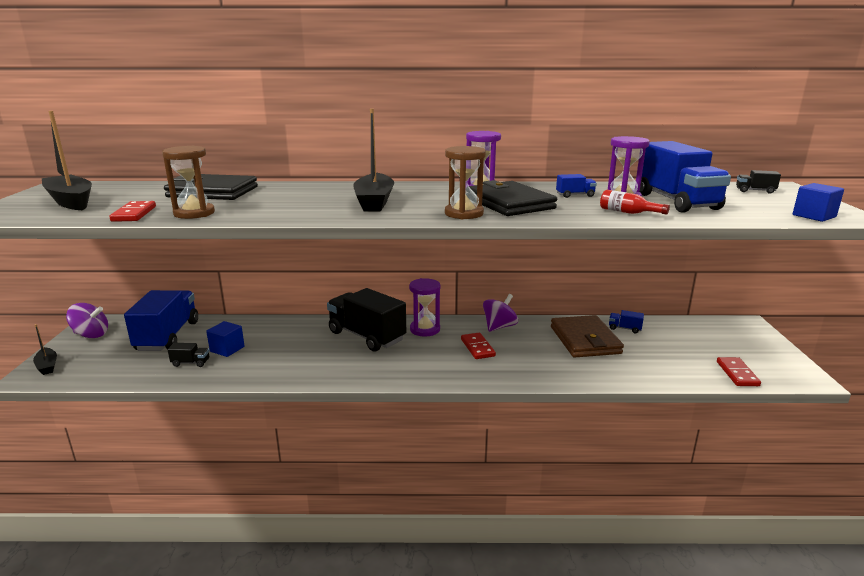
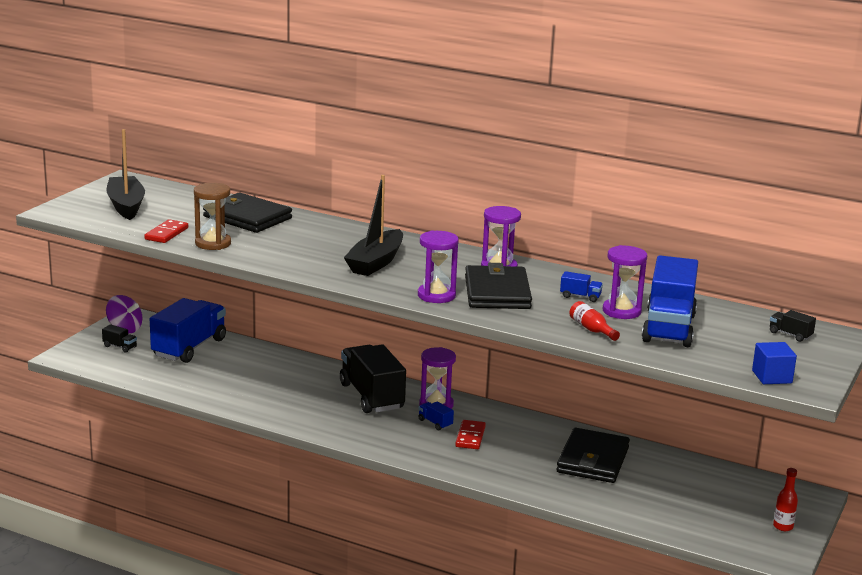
camera: 25 degrees right, 0 degrees up
(47, 366) = (79, 350): black boat -> none
(191, 363) = (195, 379): black truck -> black truck (120, 347)
(227, 349) = (234, 375): blue cube -> none
(464, 214) = (436, 295): brown hourglass -> purple hourglass
(499, 327) = (517, 423): purple spinning top -> none
(585, 340) = (592, 460): brown wallet -> black wallet
(624, 328) = (655, 461): blue truck -> blue truck (435, 423)
(737, 373) = (710, 534): red domino -> none
(767, 352) = (783, 526): none -> red bottle

